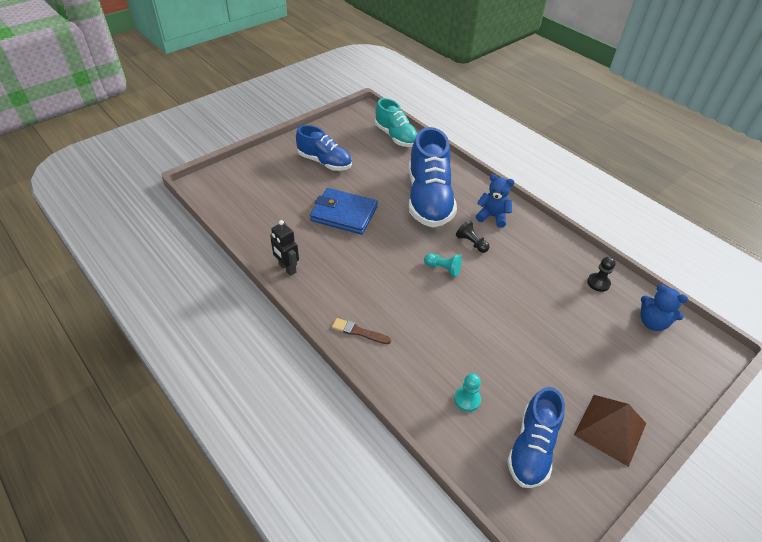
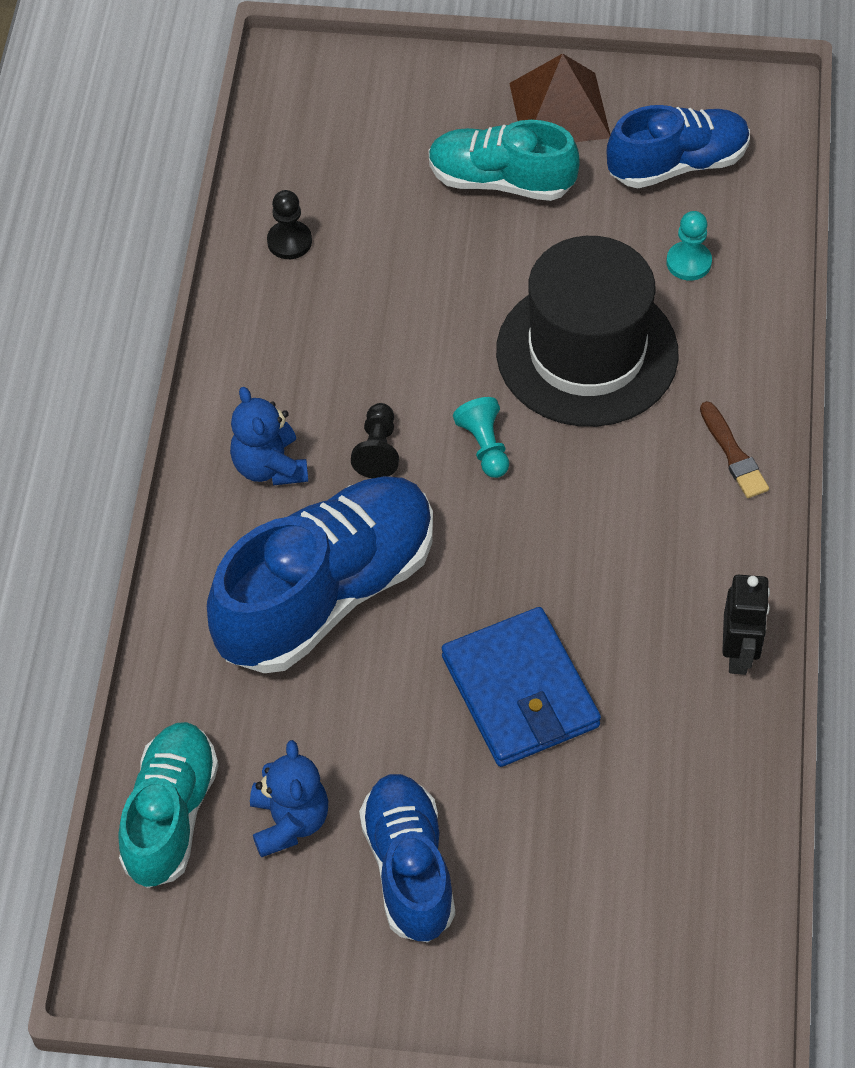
camera: 130 degrees left, 10 degrees up
(454, 327) = (587, 352): none -> black hat
(578, 370) = (501, 181): none -> turquoise shoe
(652, 322) = (310, 147): blue teddy bear -> blue teddy bear (289, 821)

